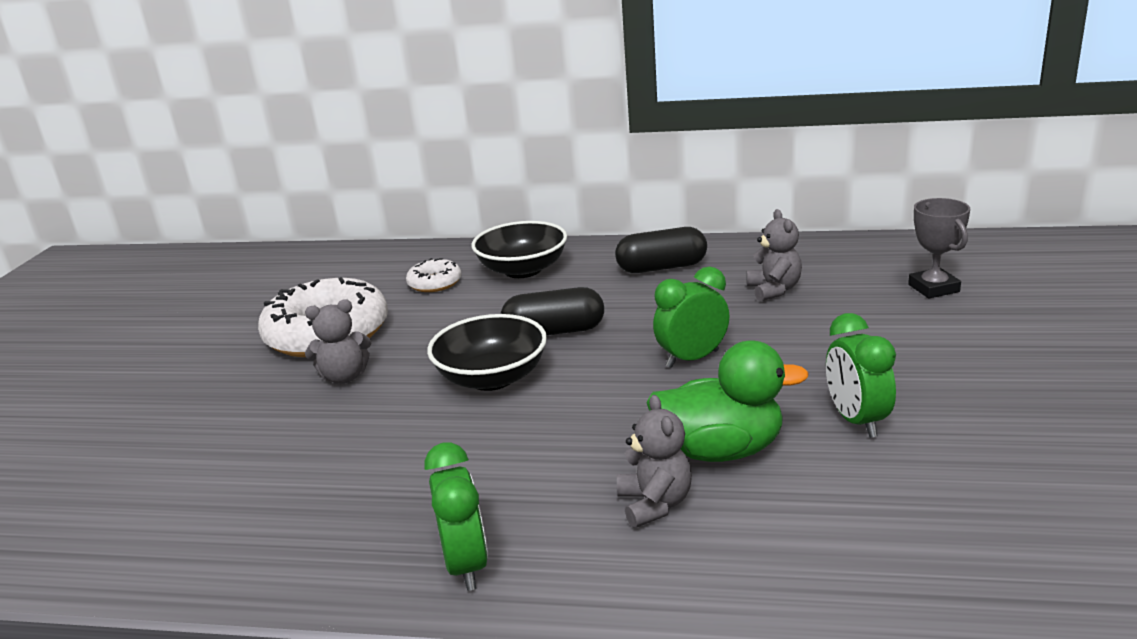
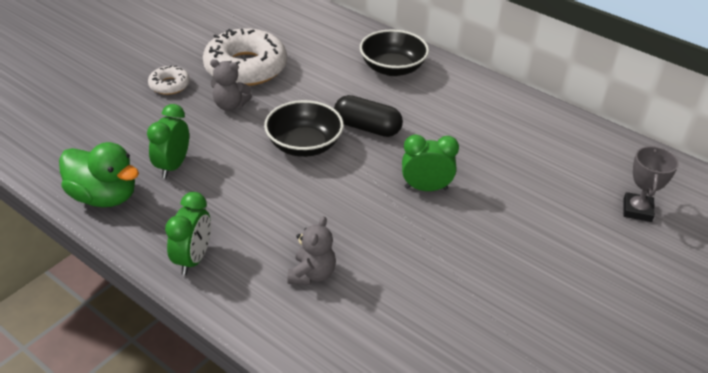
camera: 25 degrees right, 15 degrees up
(435, 283) = (333, 55): white donut -> white donut (169, 85)
(662, 268) = (478, 107): black capsule -> none
(720, 450) = (378, 260): green duck -> green duck (104, 196)
(774, 290) = (530, 160): grey teddy bear -> none
(856, 420) = (474, 281): green clock -> green clock (173, 166)

